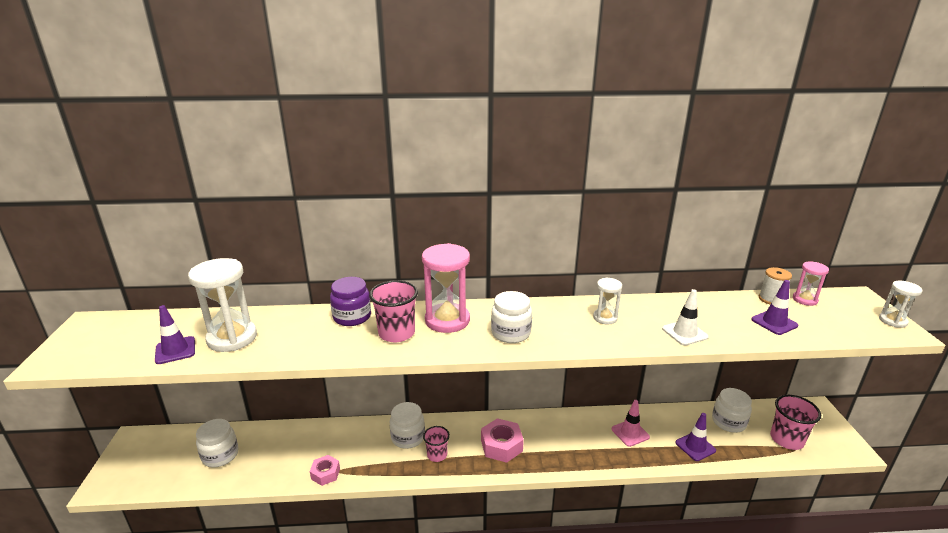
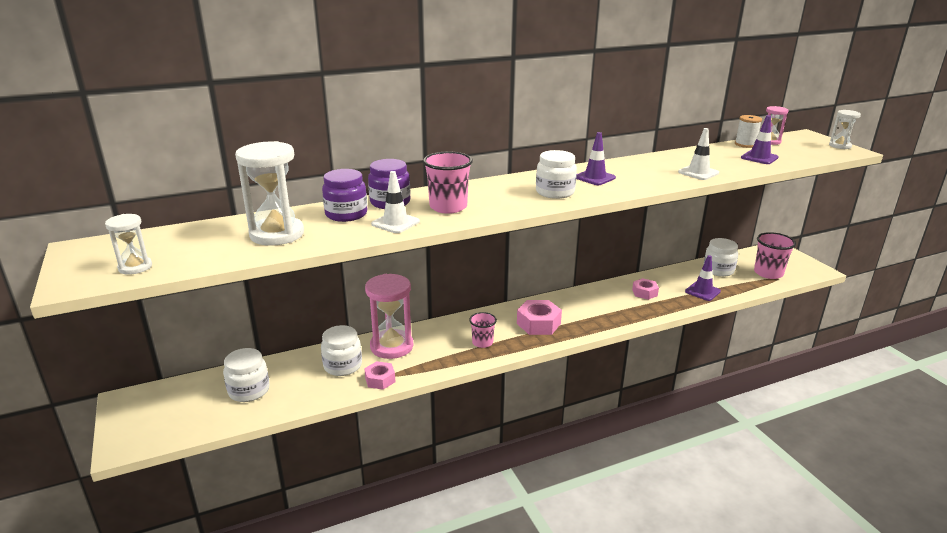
camera: 20 degrees left, 0 degrees up
(175, 350) = (222, 252): purple traffic cone -> purple traffic cone (595, 177)
(305, 324) = (346, 214): none -> purple jar
(335, 344) = (395, 223): none -> white traffic cone
(408, 437) = (444, 335): white jar -> white jar (343, 366)
(447, 320) = (487, 192): pink hourglass -> pink hourglass (391, 346)
(605, 318) = (626, 172): white hourglass -> white hourglass (135, 267)
(630, 433) = (644, 293): pink traffic cone -> pink nut

